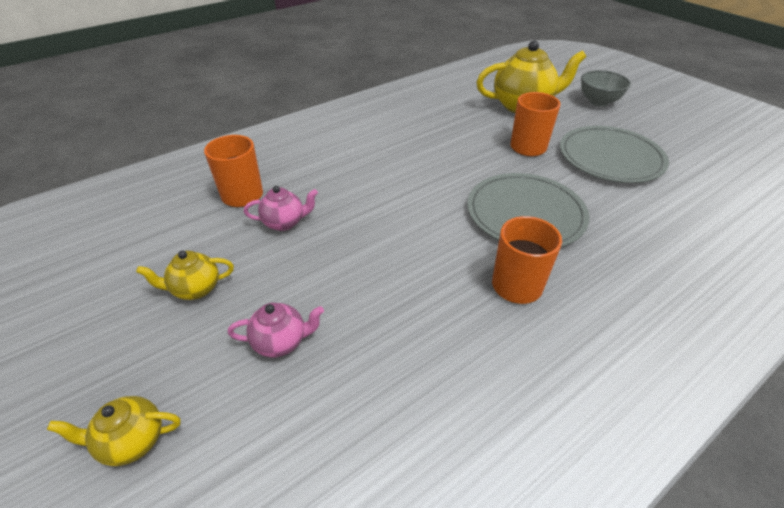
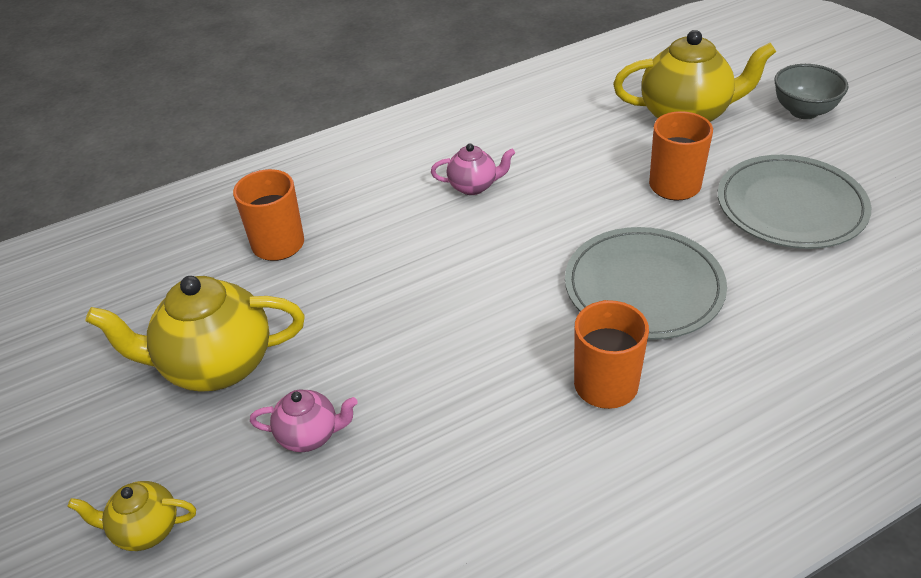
camera: 10 degrees right, 0 degrees up
(196, 289) = (216, 366): yellow teapot -> yellow teapot, size x1.94
(284, 223) = (328, 285): pink teapot -> pink teapot (473, 186)

